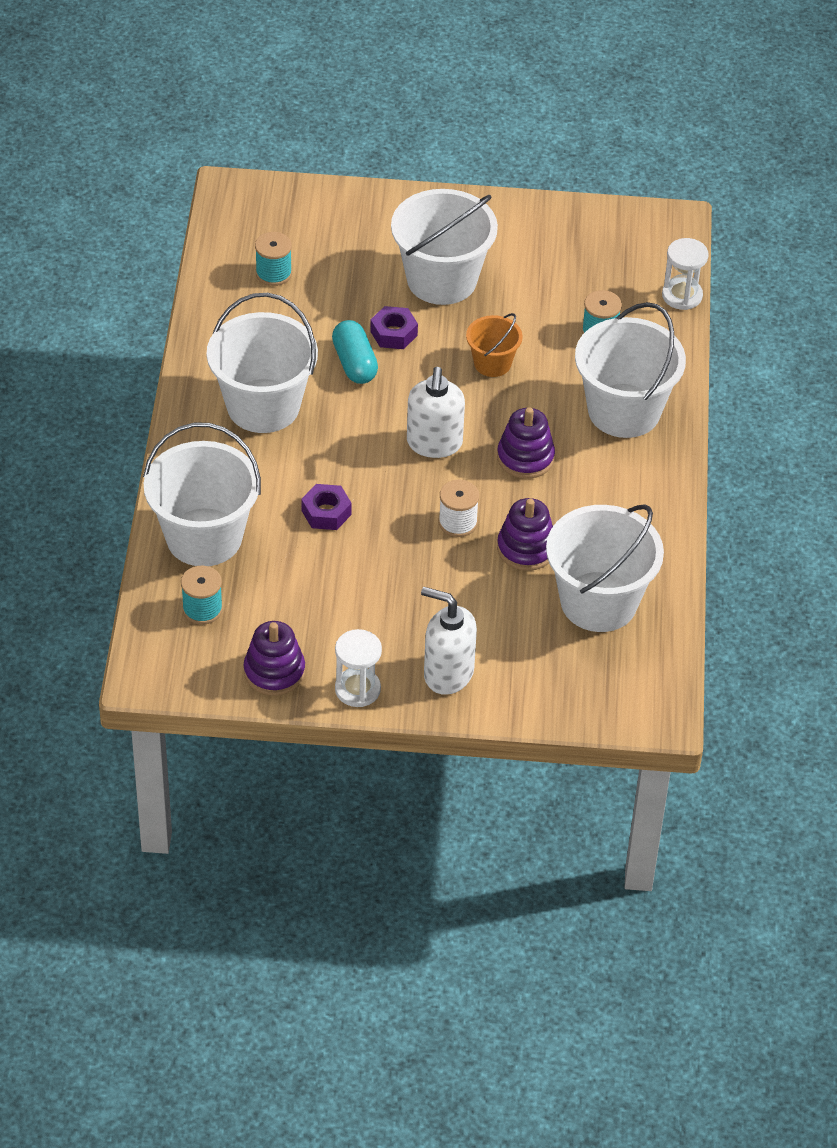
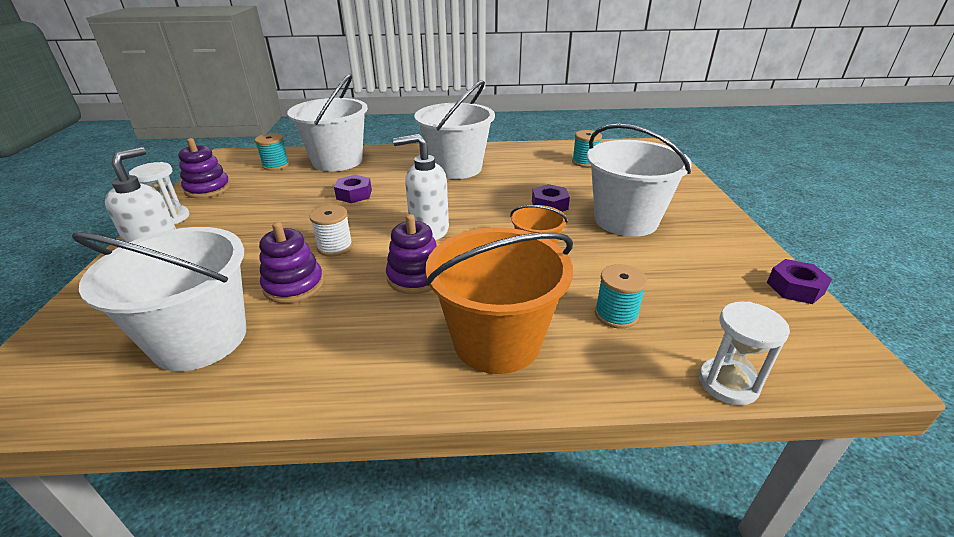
camera: 85 degrees right, 15 degrees down
(354, 363) = (509, 193): turquoise capsule -> none
(579, 210) = (795, 288): none -> purple nut
(624, 411) = (497, 341): white bucket -> orange bucket

